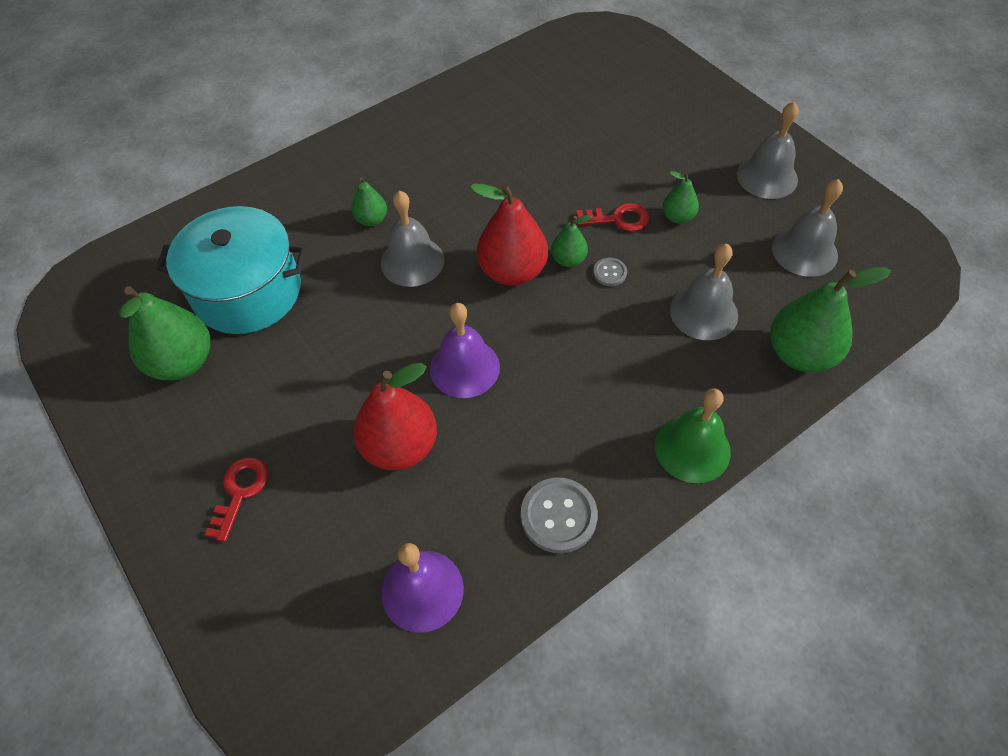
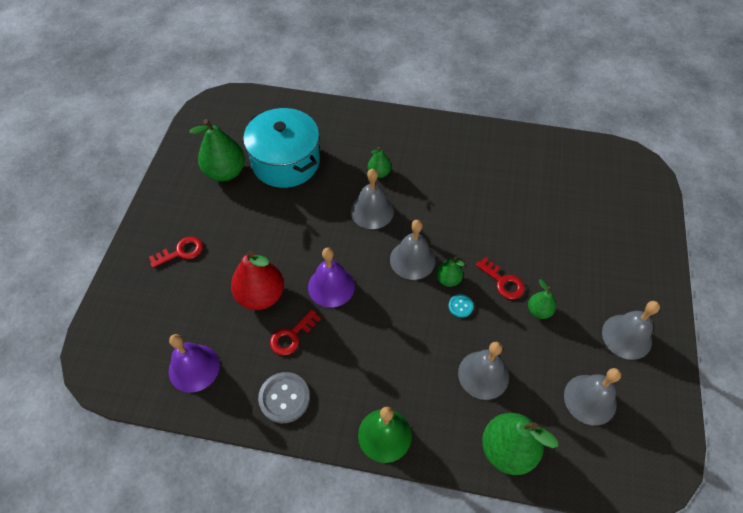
camera: 45 degrees right, 0 degrees up
(487, 452) = (292, 336): none -> red key
(512, 271) = (412, 260): red pear -> grey bell
(609, 273) = (460, 306): grey button -> turquoise button

